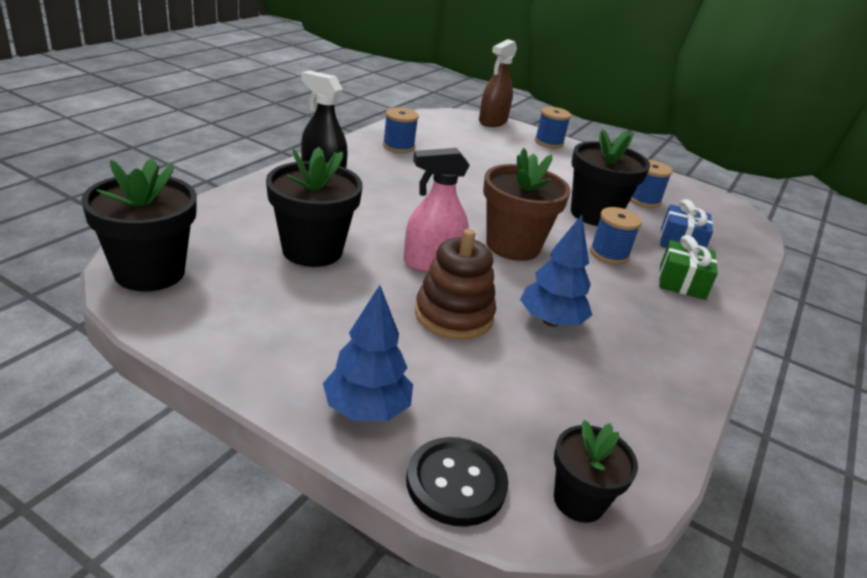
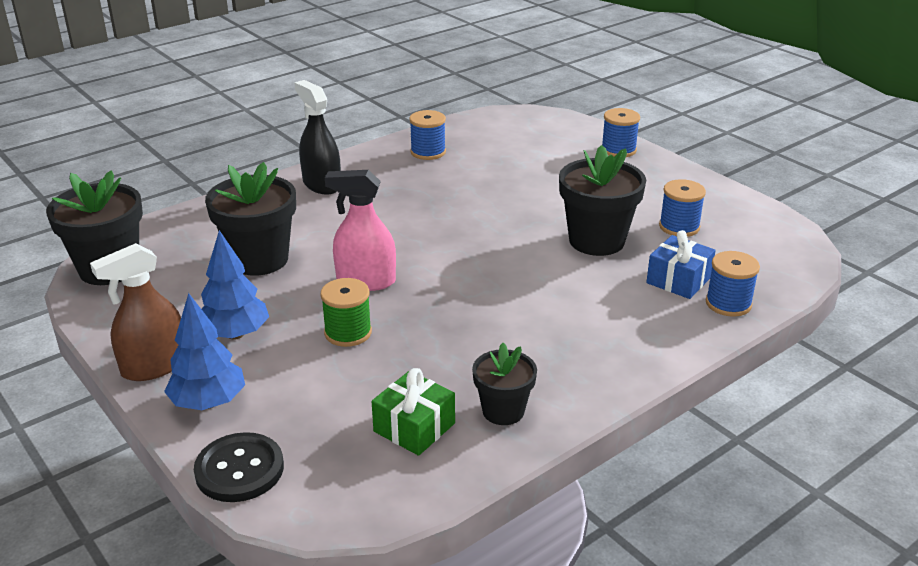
camera: 25 degrees right, 0 degrees up
(454, 315) = (348, 332): brown stacking toy -> green spool
(492, 121) = (567, 122): brown spray bottle -> brown spray bottle (154, 366)
(513, 246) = (467, 269): brown flower pot -> none
(551, 321) = (442, 349): blue tree -> blue tree (235, 334)
(579, 500) = (333, 502): black flower pot -> black flower pot (503, 411)
(609, 254) = (573, 286): blue spool -> blue spool (728, 303)
(682, 282) = (633, 324): green gift -> green gift (414, 427)

